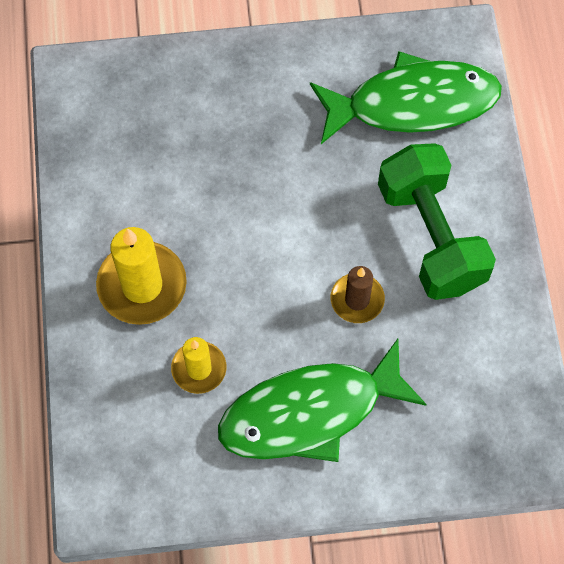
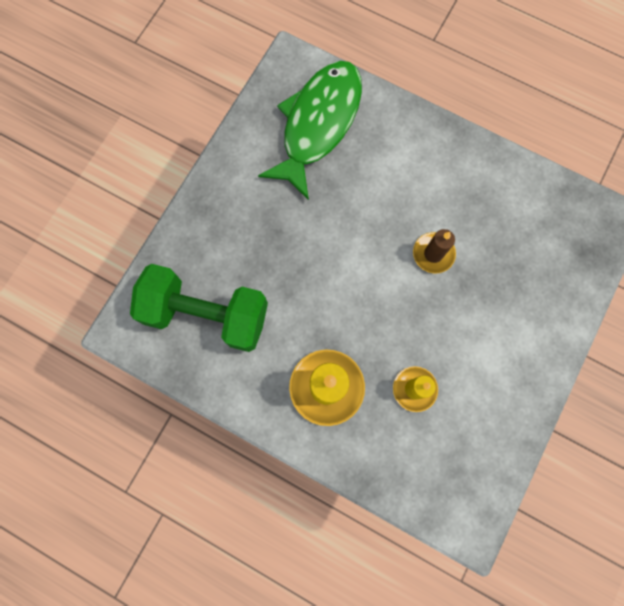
camera: 55 degrees left, 10 degrees up
(310, 412) = (493, 336): green fish -> none
(431, 236) = (420, 178): green dumbbell -> green dumbbell (207, 314)

